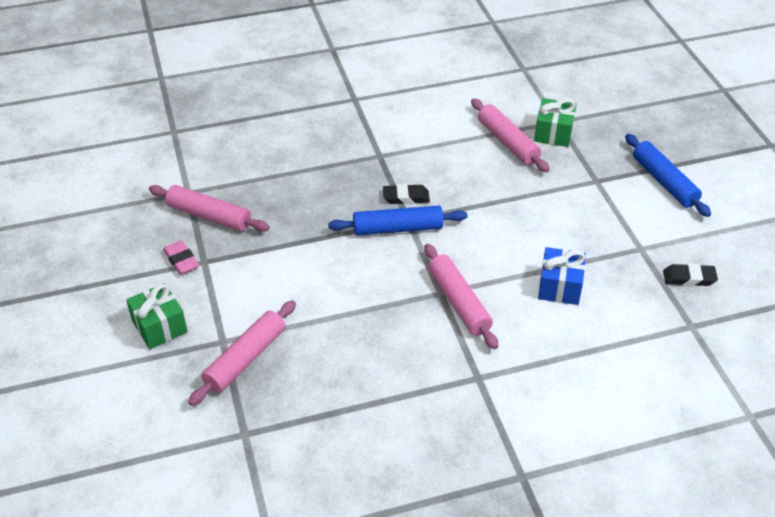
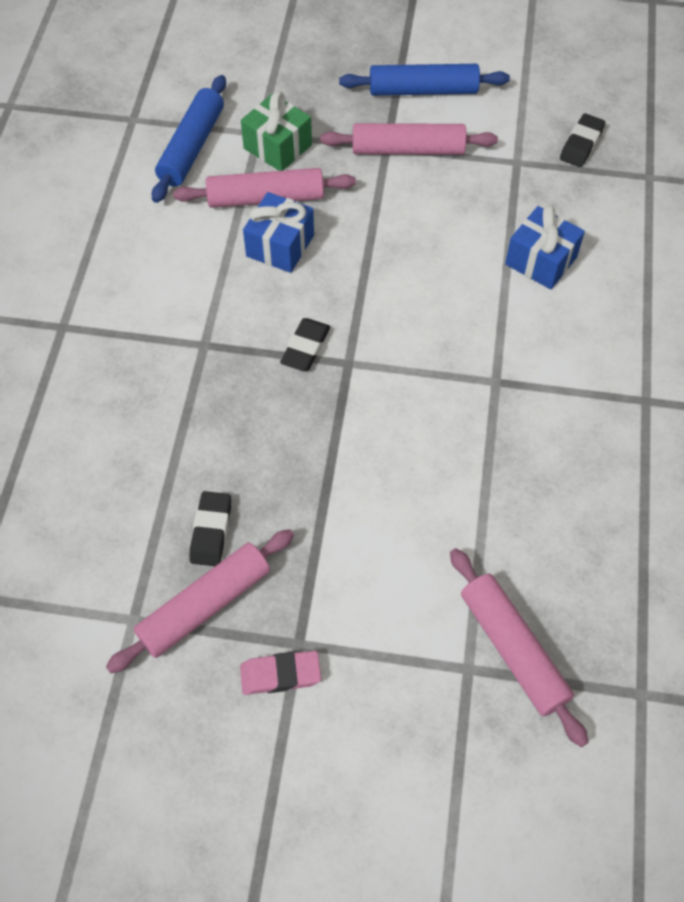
camera: 65 degrees left, 15 degrees up
(159, 326) = (403, 746): green gift -> none
(256, 202) = (211, 531): none -> black eraser
(397, 228) = (359, 381): blue rolling pin -> blue rolling pin (192, 147)
(459, 302) = (520, 369): pink rolling pin -> pink rolling pin (408, 149)
(475, 161) = (280, 245): none -> blue gift

